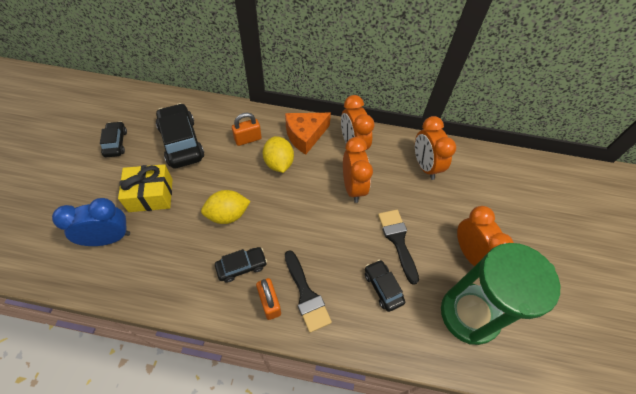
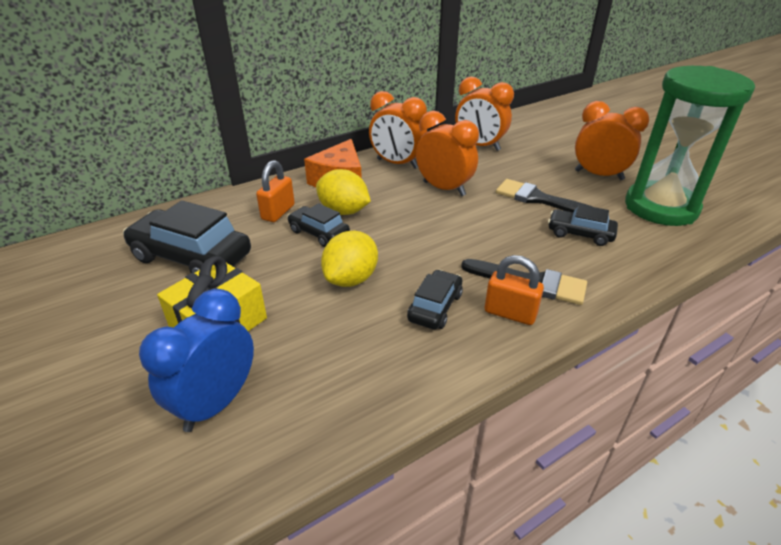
camera: 40 degrees left, 20 degrees down
(116, 143) = (82, 309): black car -> black car (319, 233)

